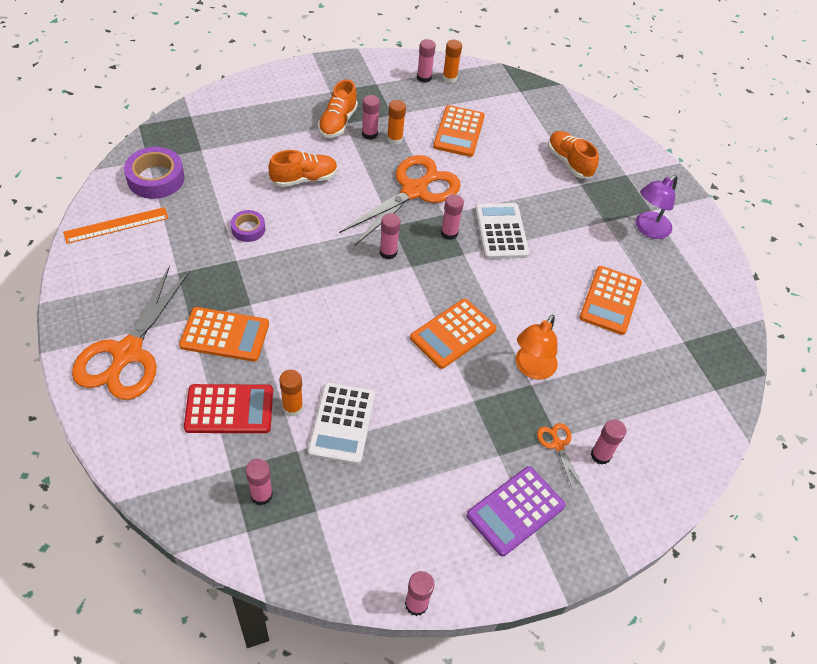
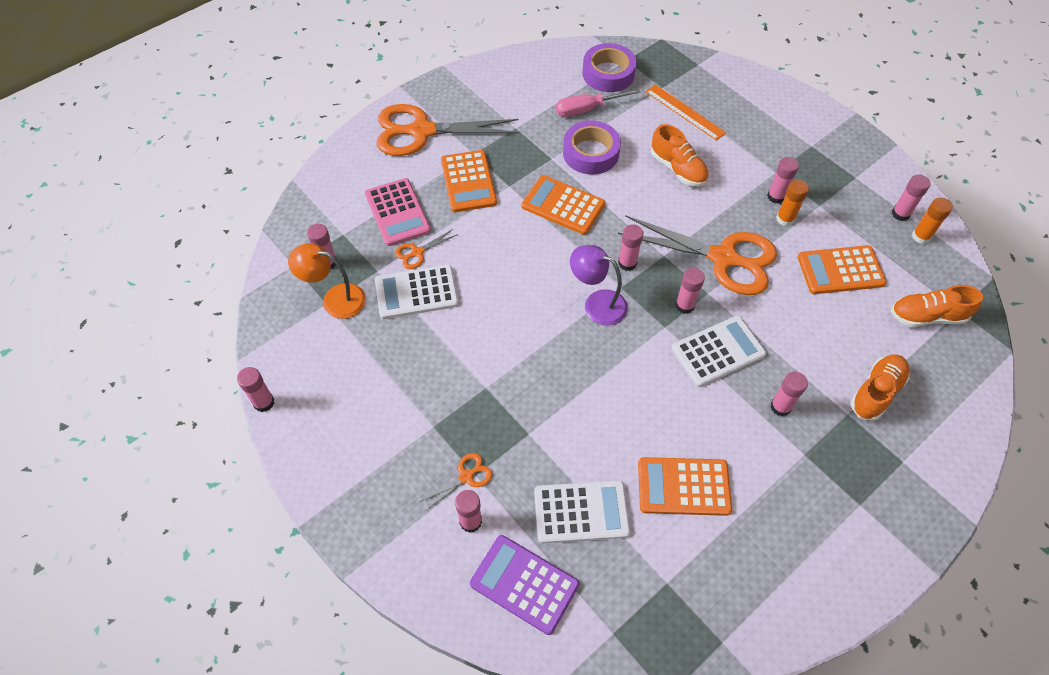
camera: 75 degrees right, 5 degrees up
(116, 225) = (542, 72): orange ruler -> orange ruler (685, 112)
(191, 211) = (587, 109): none -> pink screwdriver
(229, 409) = (397, 212): red calculator -> pink calculator
(248, 229) = (590, 153): purple tape -> purple tape, size x1.73
(292, 407) = (417, 252): orange glue stick -> orange scissors
(337, 122) = (772, 167): orange shoe -> orange shoe (927, 316)
(453, 334) = (556, 347): orange calculator -> orange calculator (563, 205)
(515, 511) = (378, 457): purple calculator -> purple calculator (524, 584)
(531, 369) = (548, 429): orange lamp -> orange lamp (335, 299)
(562, 217) = (780, 407): none -> pink glue stick
(613, 373) = (581, 512): none -> white calculator
(648, 229) = (824, 507): purple lamp -> purple lamp (597, 304)

